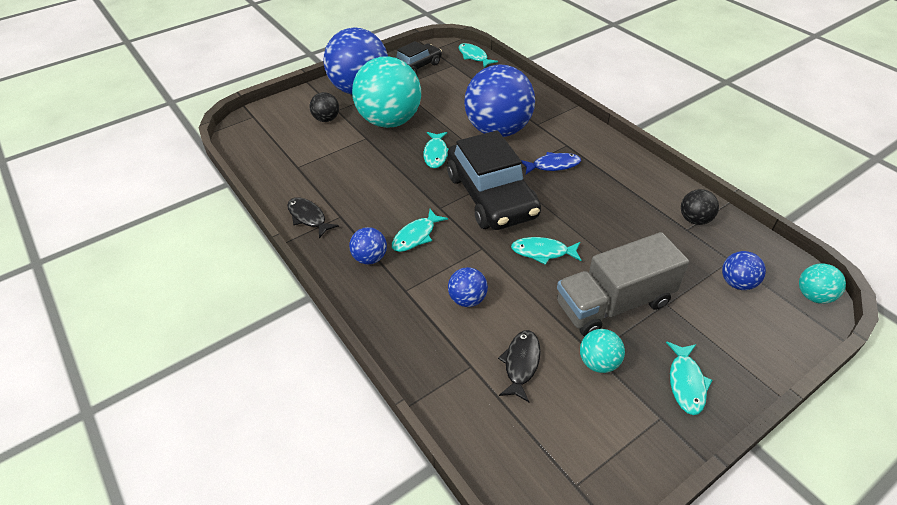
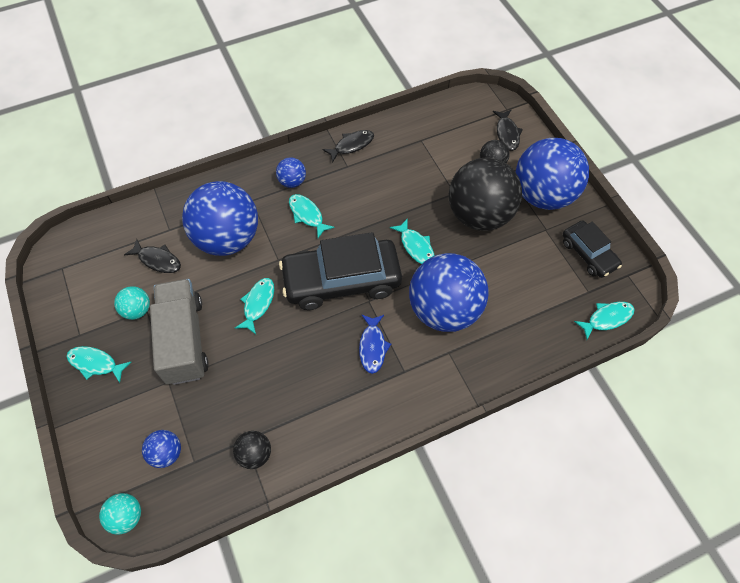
camera: 100 degrees right, 15 degrees up
(286, 114) = (507, 133): none -> black fish
(390, 121) = (479, 215): turquoise ball -> black ball
(436, 154) = (416, 246): turquoise fish -> turquoise fish turned 135 degrees counterclockwise
(467, 299) = (227, 238): blue ball -> blue ball, size x2.29

